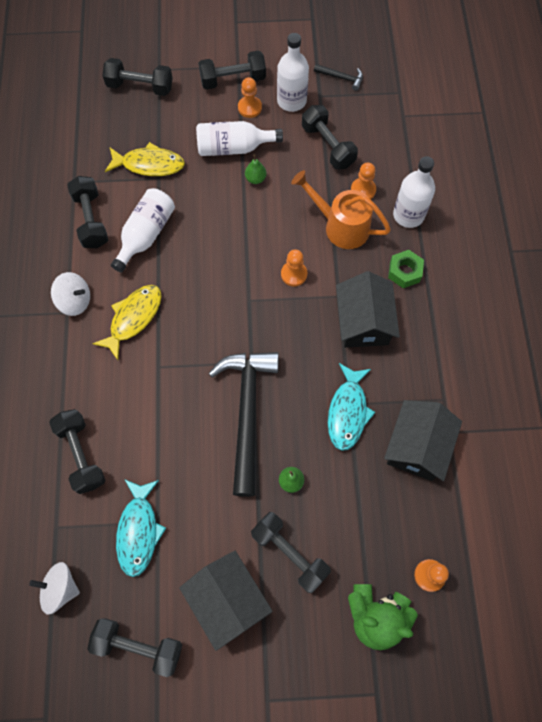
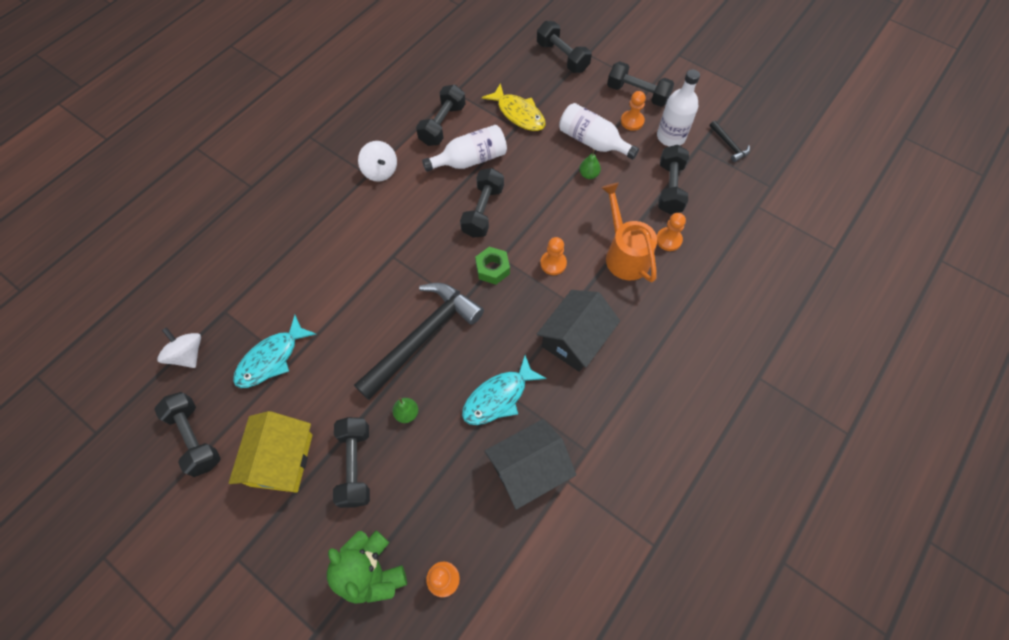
camera: 40 degrees right, 5 degrees down
(81, 454) = (286, 276): black dumbbell -> black dumbbell (483, 211)
(133, 318) = (407, 210): yellow fish -> none
(227, 600) = (281, 460): black house -> yellow house
(404, 272) = (645, 326): green nut -> green nut (492, 269)
(408, 215) = (690, 285): white bottle -> none

